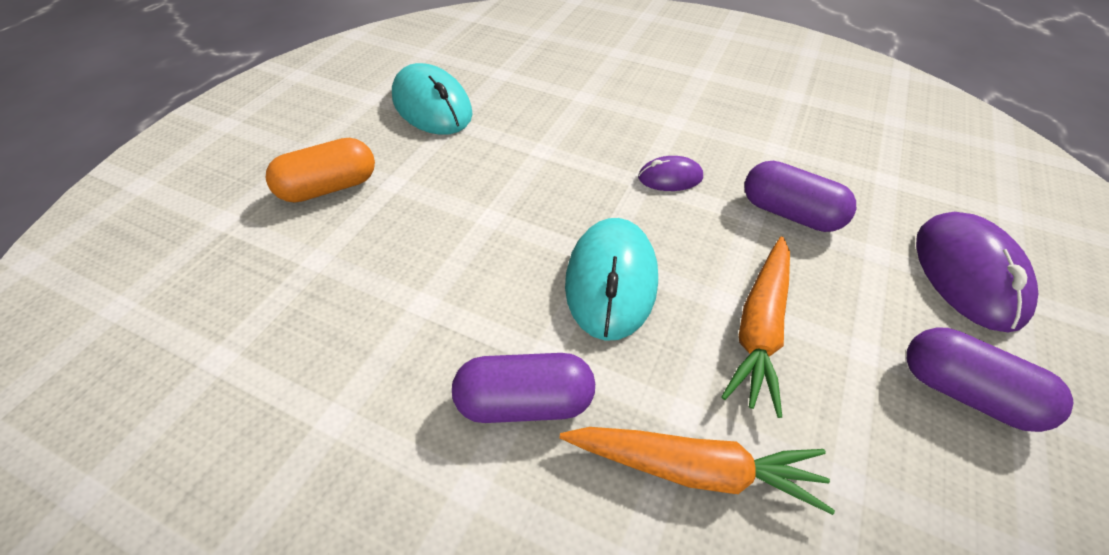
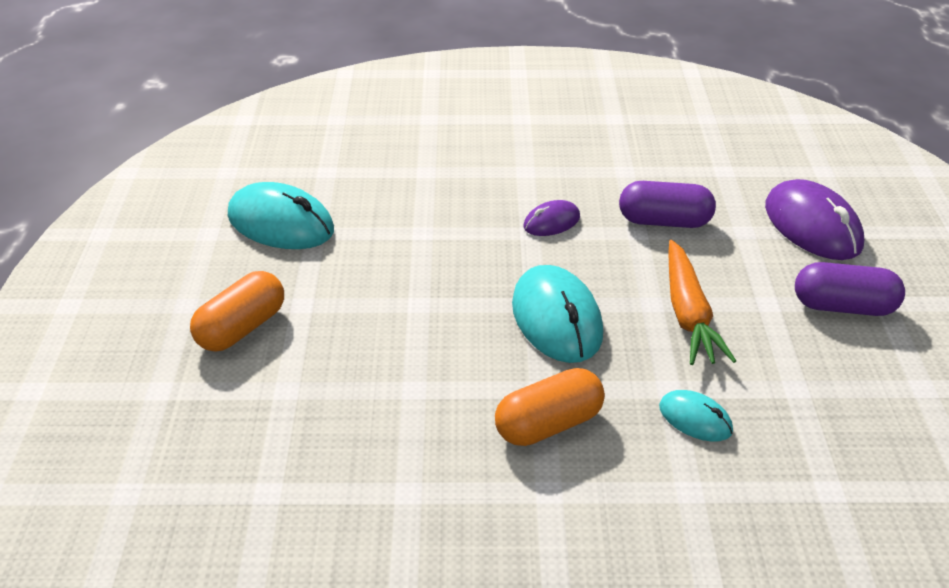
camera: 25 degrees left, 10 degrees down
(525, 401) = (548, 424): purple capsule -> orange capsule
(694, 469) = (695, 419): orange carrot -> turquoise mouse

